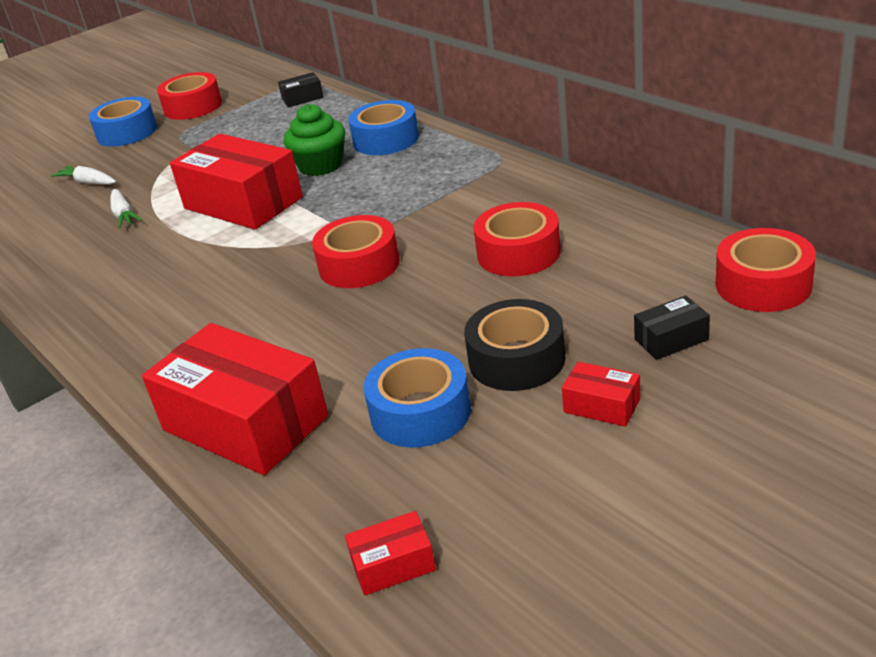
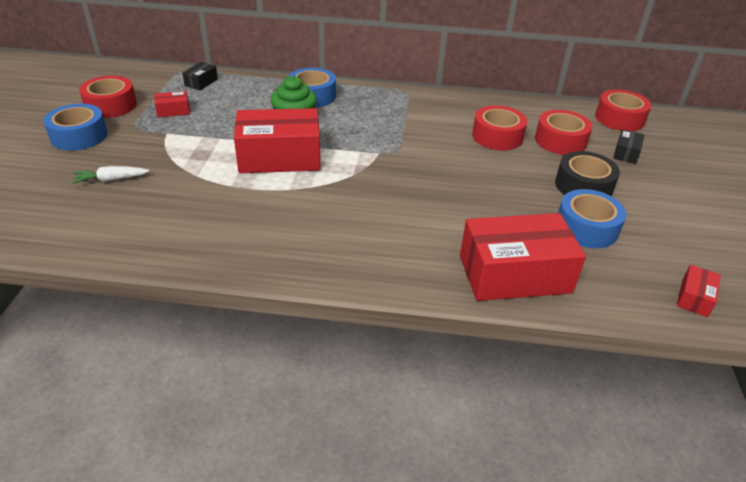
camera: 50 degrees left, 5 degrees up
(124, 215) = (193, 192): white carrot -> none
(359, 265) = (424, 169): red tape -> red tape (560, 141)
(602, 406) = (649, 191): red box -> red box (173, 111)

